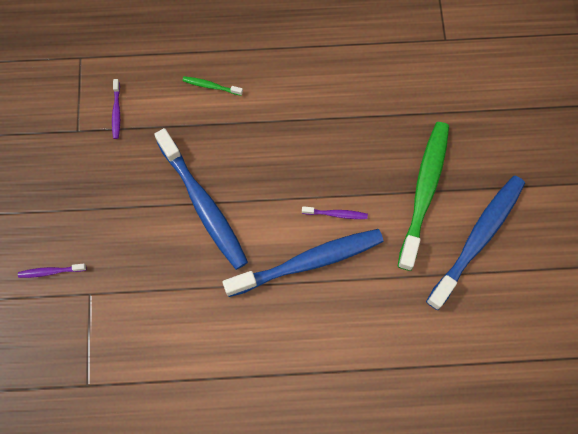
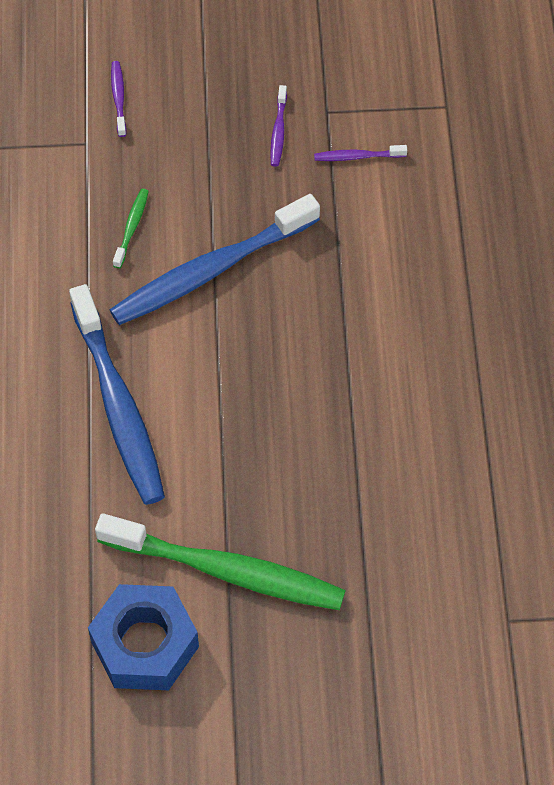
camera: 90 degrees right, 10 degrees down
(211, 86) = (404, 275): green toothbrush -> green toothbrush (131, 228)
(335, 214) = (192, 443): purple toothbrush -> purple toothbrush (278, 130)
(477, 240) = (145, 644): blue toothbrush -> blue nut

